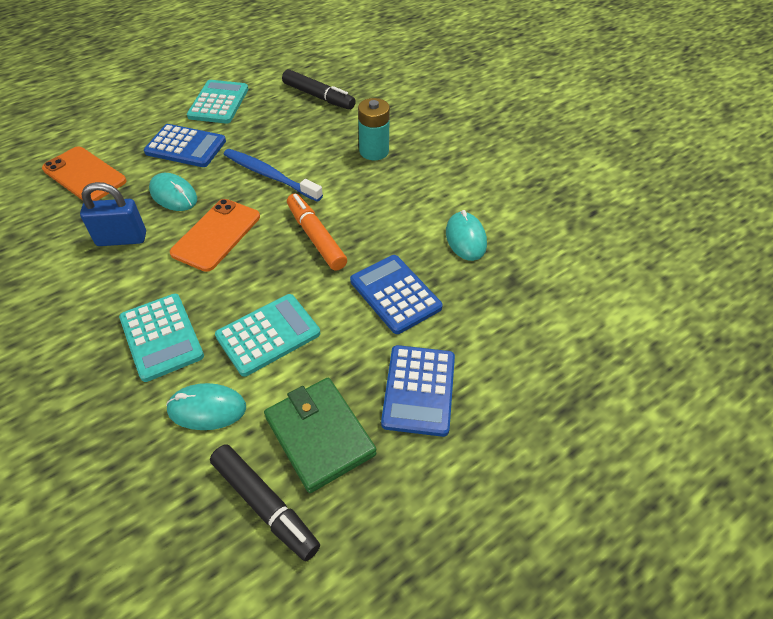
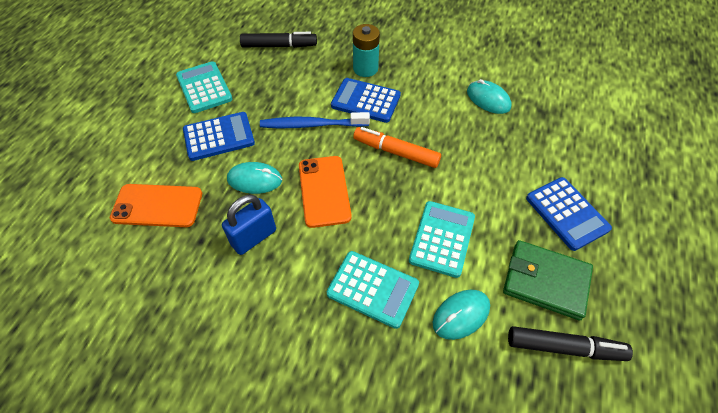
camera: 35 degrees left, 5 degrees up
(395, 294) = (488, 161): blue calculator -> blue calculator (366, 101)

